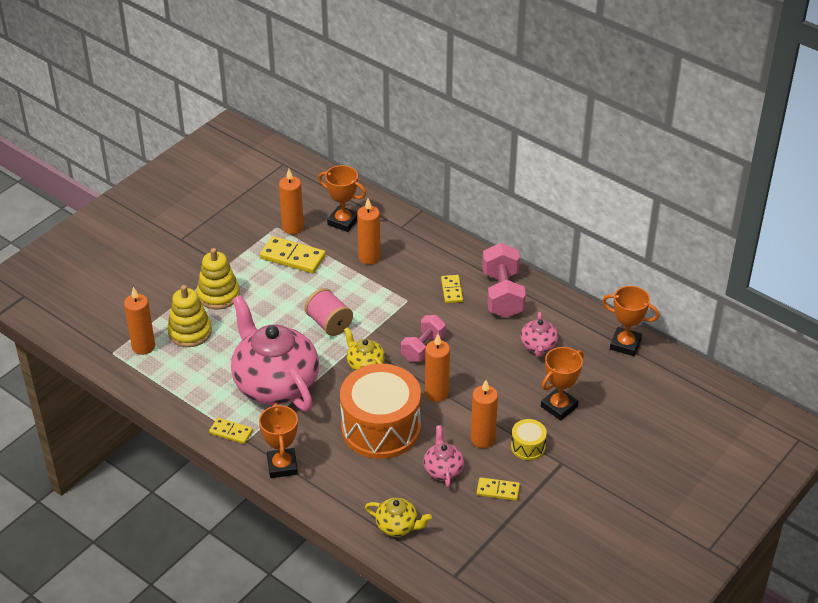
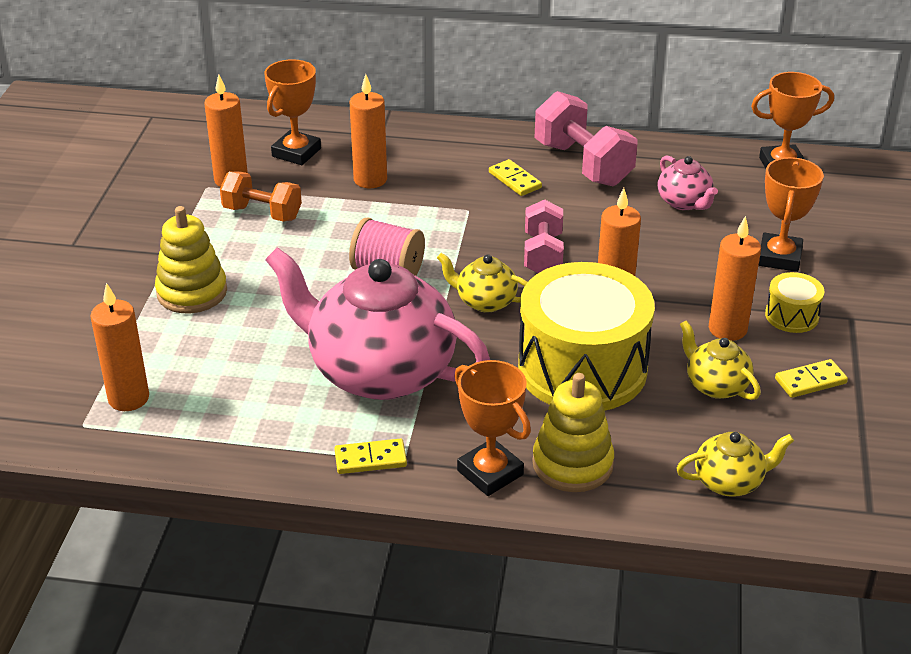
camera: 30 degrees left, 5 degrees down
(190, 332) = (188, 353): yellow stacking toy -> yellow stacking toy (572, 464)
(292, 257) = (262, 213): yellow domino -> orange dumbbell
(343, 221) = (296, 152): orange trophy -> orange trophy turned 60 degrees counterclockwise
(381, 428) = (582, 368): orange drum -> yellow drum
(443, 469) = (715, 385): pink teapot -> yellow teapot

